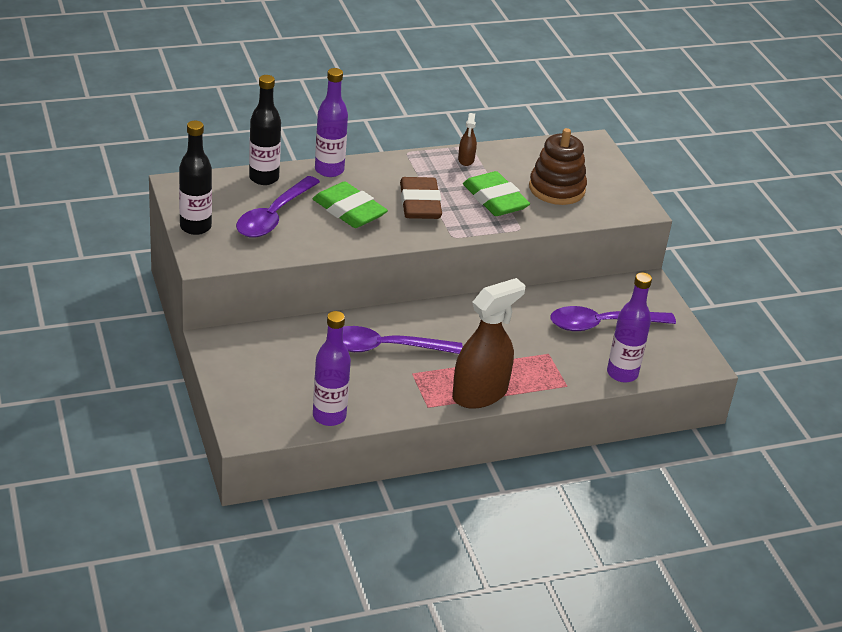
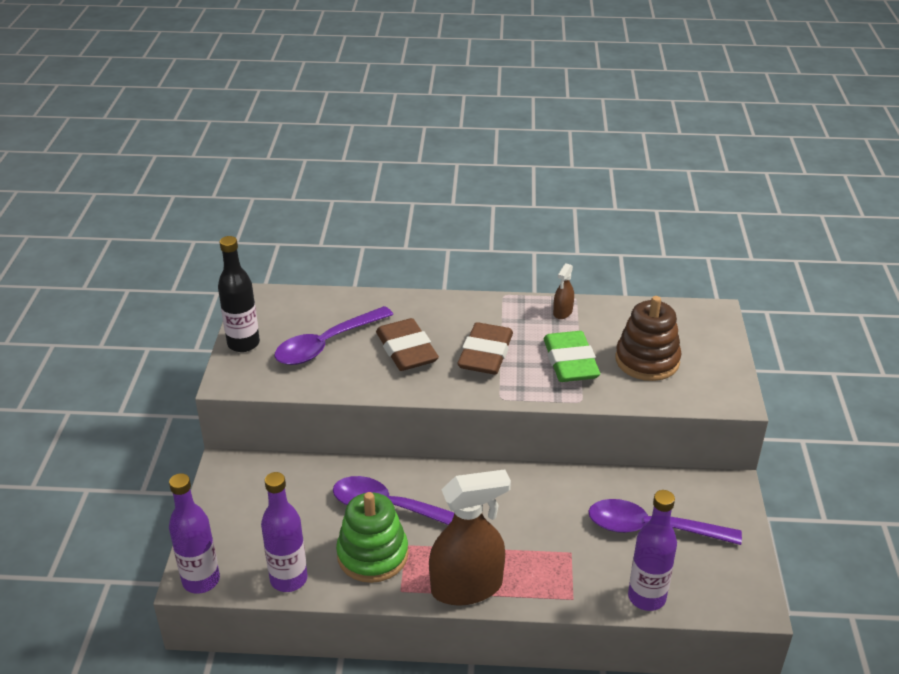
camera: 25 degrees right, 0 degrees up
(264, 178) = (342, 302): black bottle -> none
(329, 170) = (412, 303): purple bottle -> purple bottle (201, 580)
(349, 210) = (406, 350): green eraser -> brown eraser
(389, 385) = (372, 555): none -> green stacking toy

